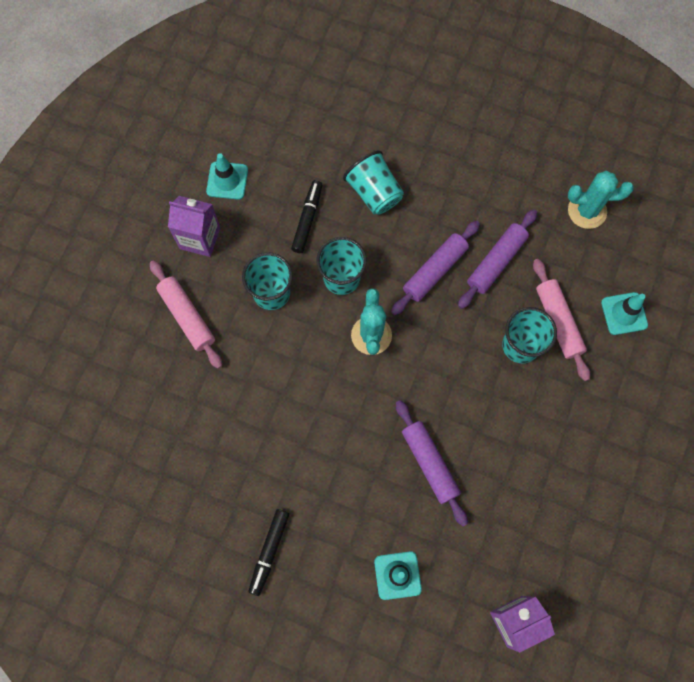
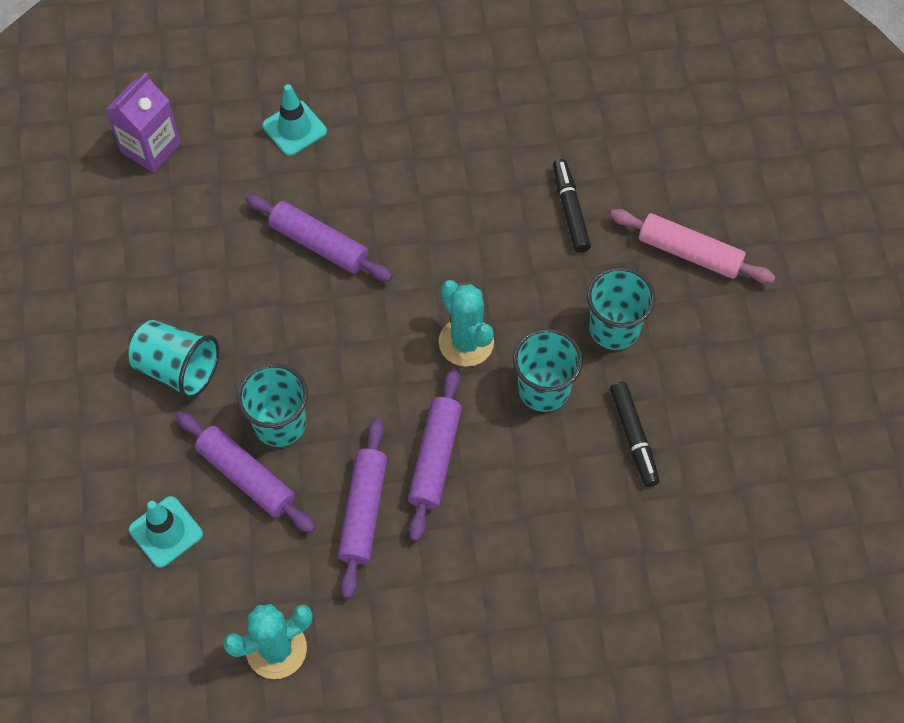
camera: 150 degrees right, 10 degrees down
(200, 238) = (744, 345): purple carton -> none
(227, 180) = (766, 432): turquoise traffic cone -> none
(269, 552) = (438, 85): black marker -> black marker (570, 210)
(374, 193) = (573, 518): turquoise cup -> turquoise cup (178, 369)
(558, 322) = (246, 477): pink rolling pin -> purple rolling pin

